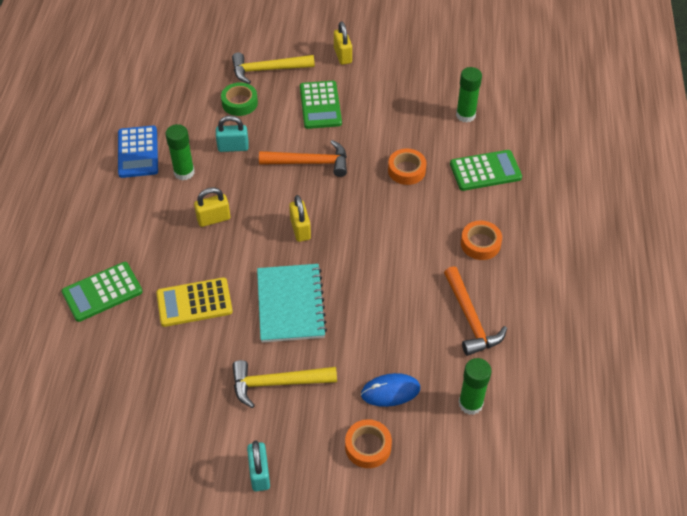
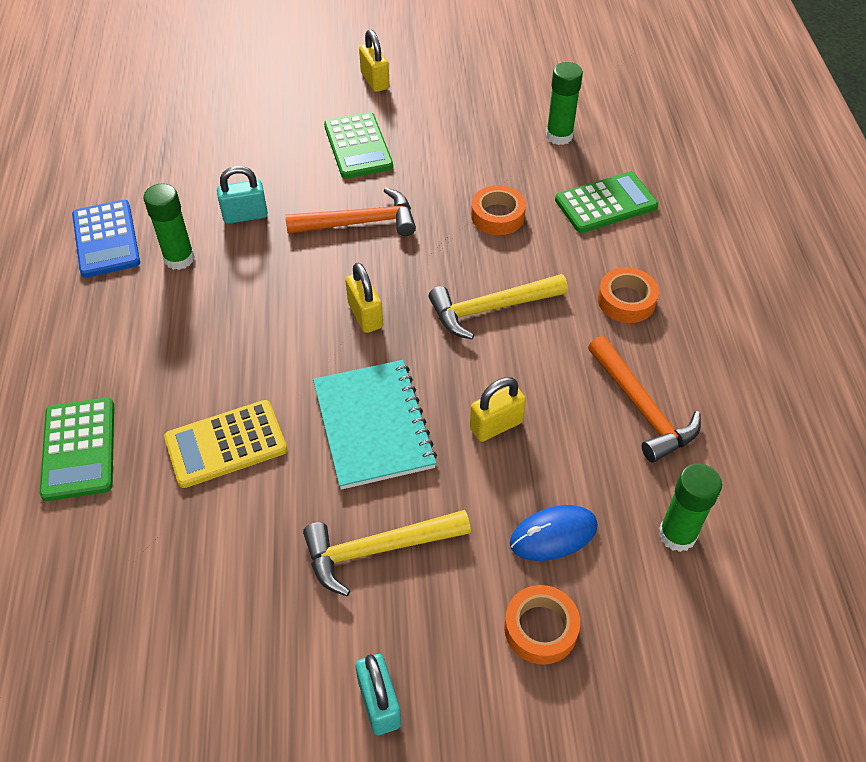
camera: 10 degrees left, 0 degrees up
(102, 292) = (79, 449): green calculator -> green calculator turned 60 degrees counterclockwise
(213, 219) = (234, 317): yellow padlock -> yellow padlock (496, 425)
(239, 103) = (244, 156): green tape -> none
(268, 70) = (275, 110): yellow hammer -> yellow hammer (491, 308)

